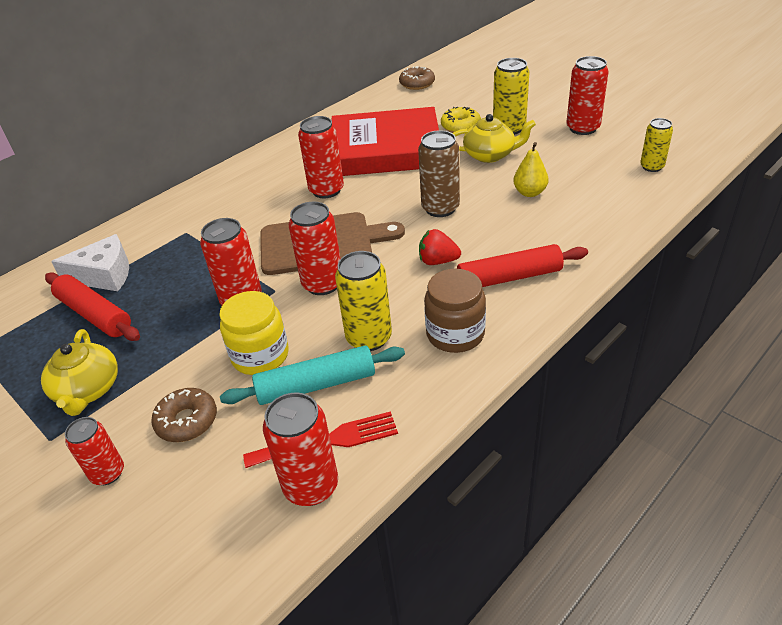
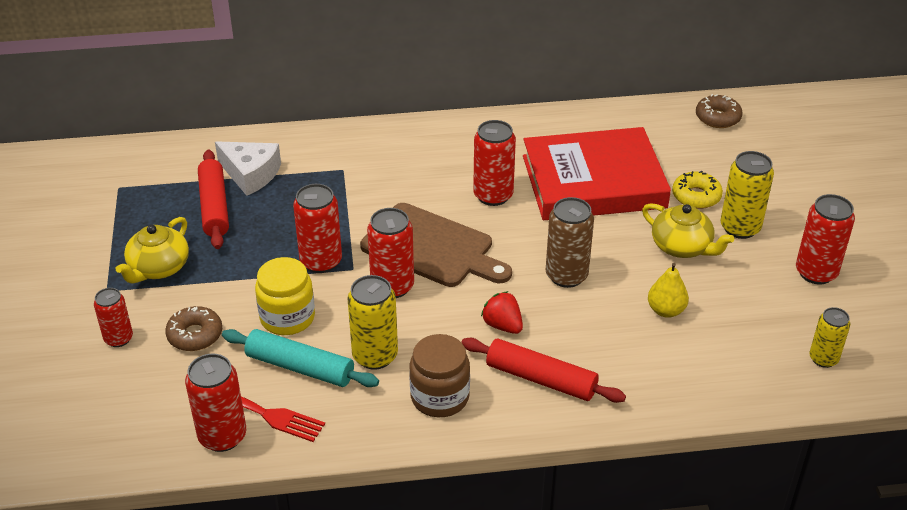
camera: 35 degrees right, 0 degrees up
(386, 150) = (593, 182): red book -> red book turned 45 degrees counterclockwise

